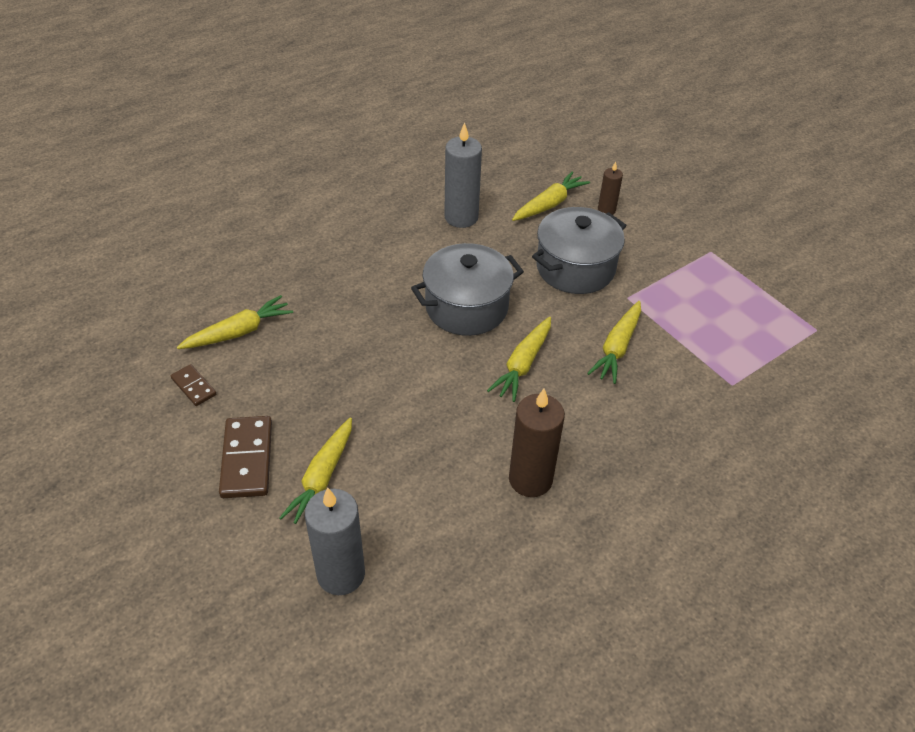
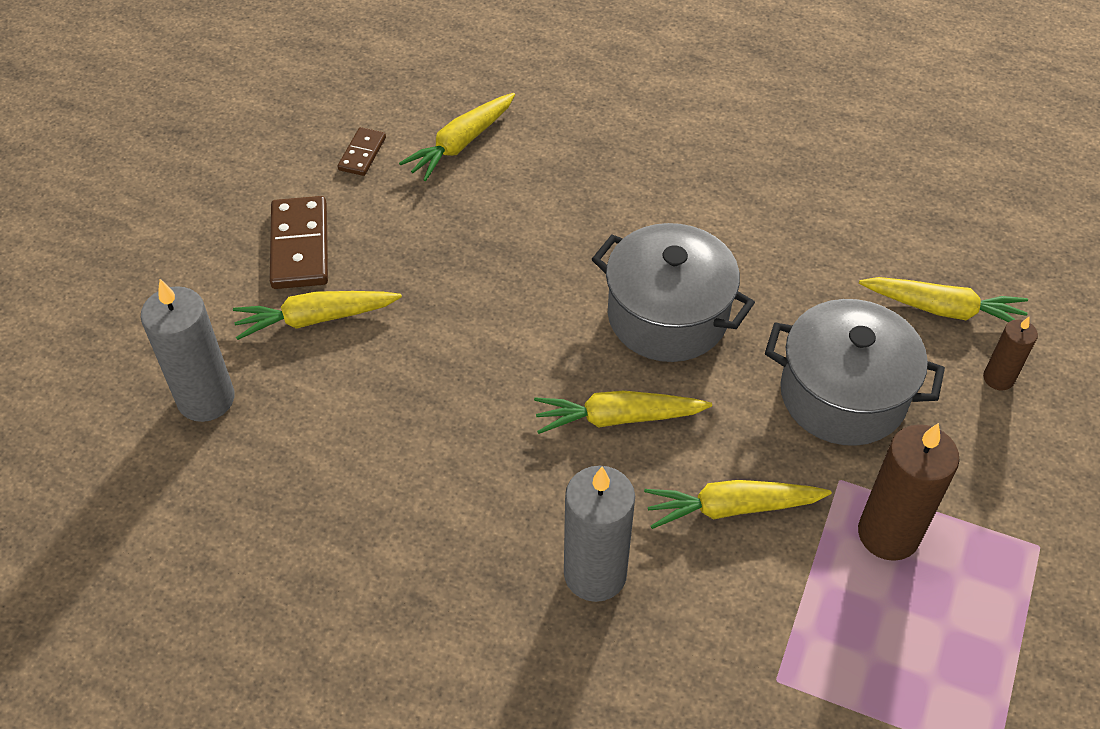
camera: 60 degrees right, 5 degrees up
(238, 332) = (461, 144): yellow carrot -> yellow carrot turned 105 degrees clockwise
(247, 459) = (299, 246): brown domino -> brown domino turned 60 degrees counterclockwise
(461, 217) = (823, 232): grey candle -> grey candle (595, 574)
(530, 479) = (440, 510): brown candle -> brown candle (888, 534)

